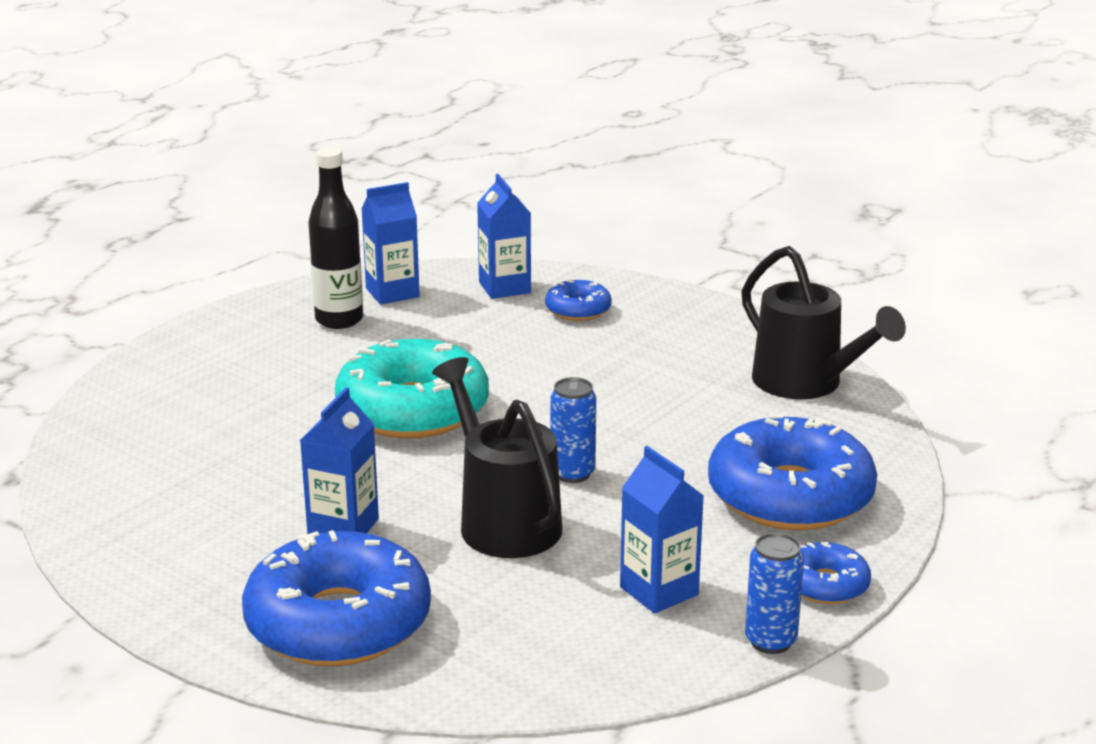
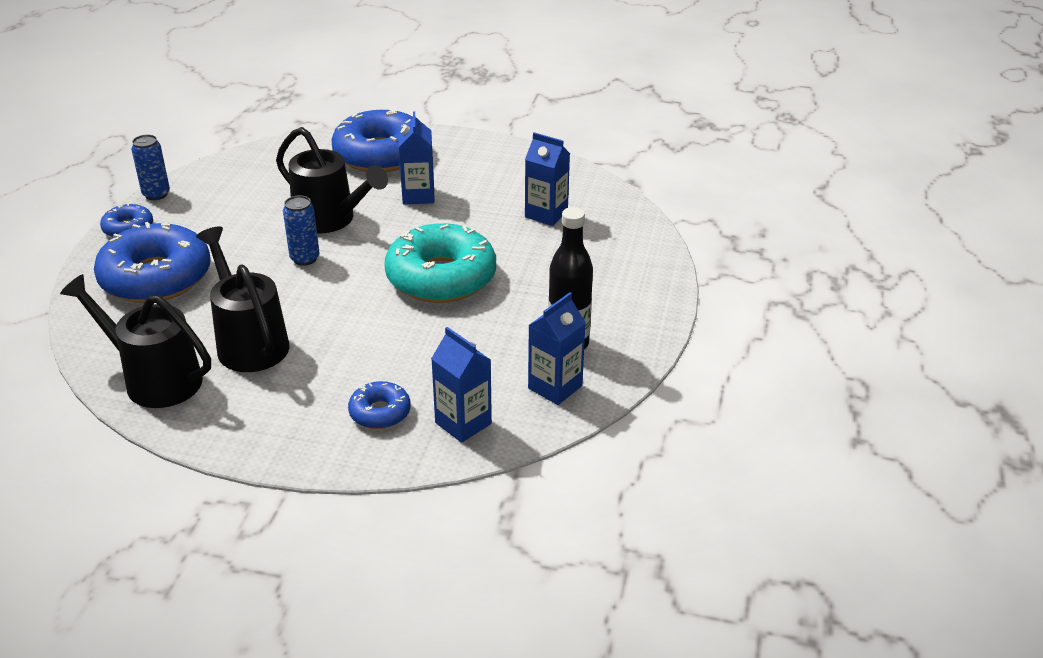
camera: 155 degrees right, 10 degrees up
(659, 591) = (223, 204): blue carton -> blue carton (546, 214)
(688, 395) = (248, 342): none -> black watering can

